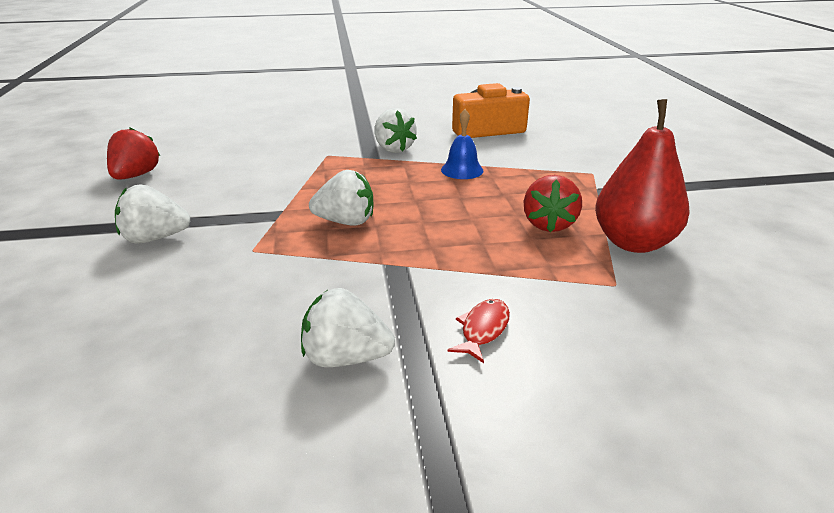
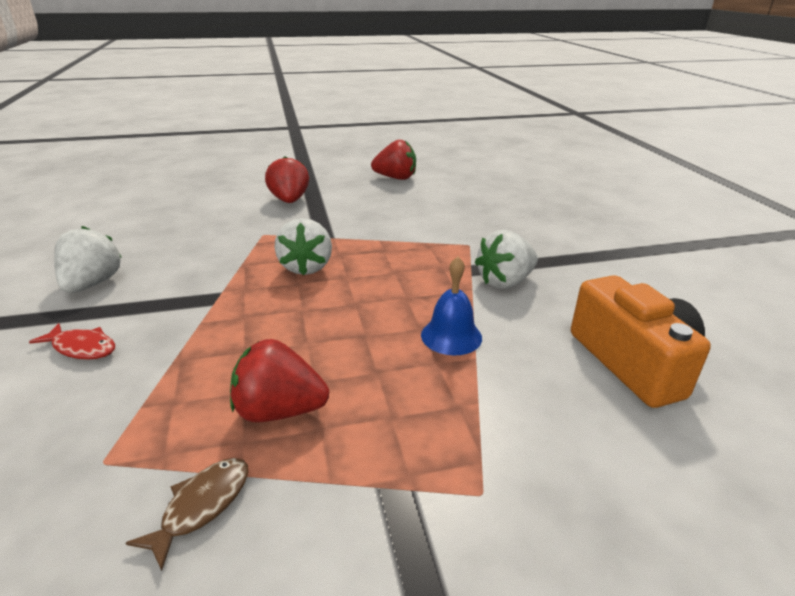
camera: 85 degrees right, 0 degrees up
(155, 238) = (289, 200): white strawberry -> red strawberry
(633, 243) = (202, 506): red pear -> brown fish

